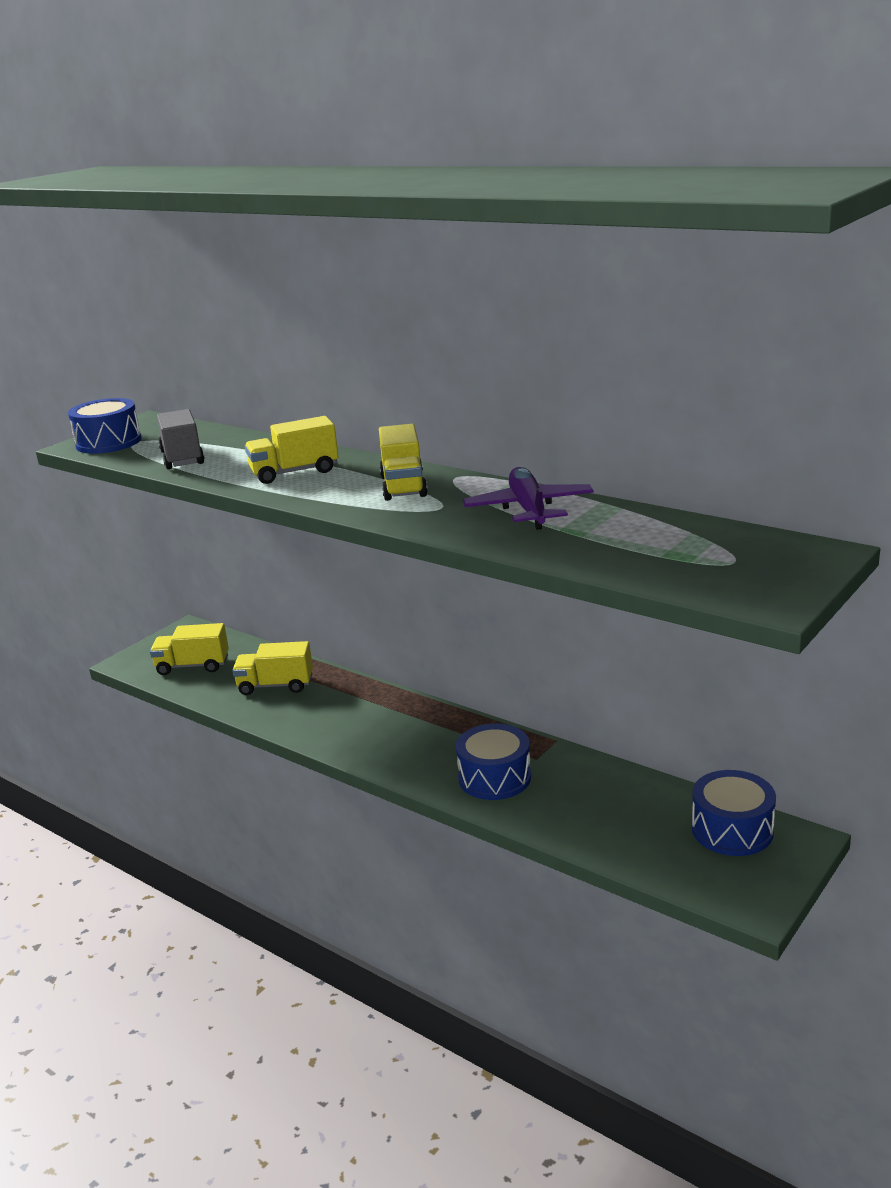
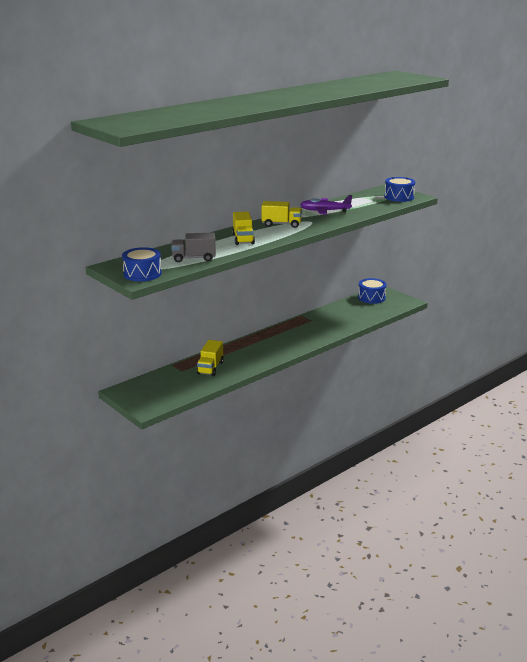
camera: 80 degrees left, 0 degrees up
(193, 666) = (169, 389): yellow truck -> none
(494, 777) = (320, 328): blue drum -> blue drum (399, 197)

